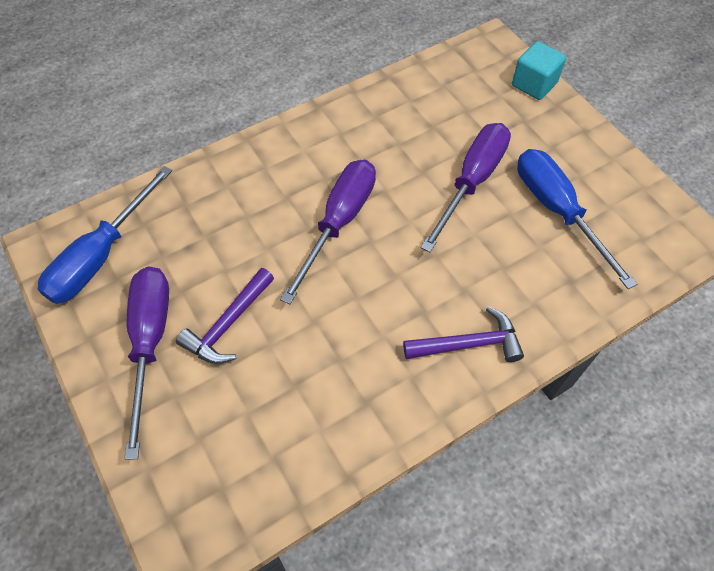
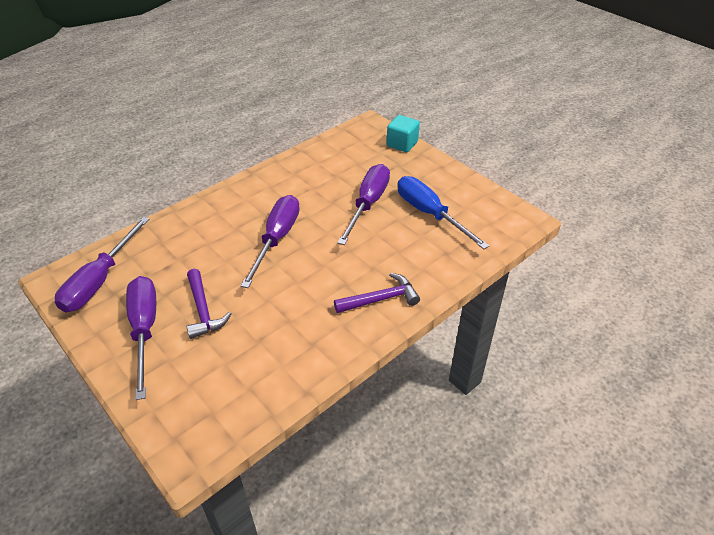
camera: 10 degrees left, 15 degrees down
(101, 256) = (100, 280): blue screwdriver -> purple screwdriver
(228, 324) = (203, 310): purple hammer -> purple hammer turned 45 degrees counterclockwise

